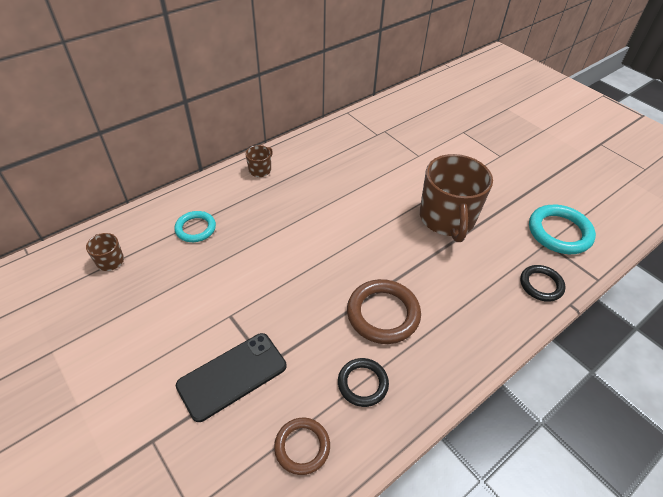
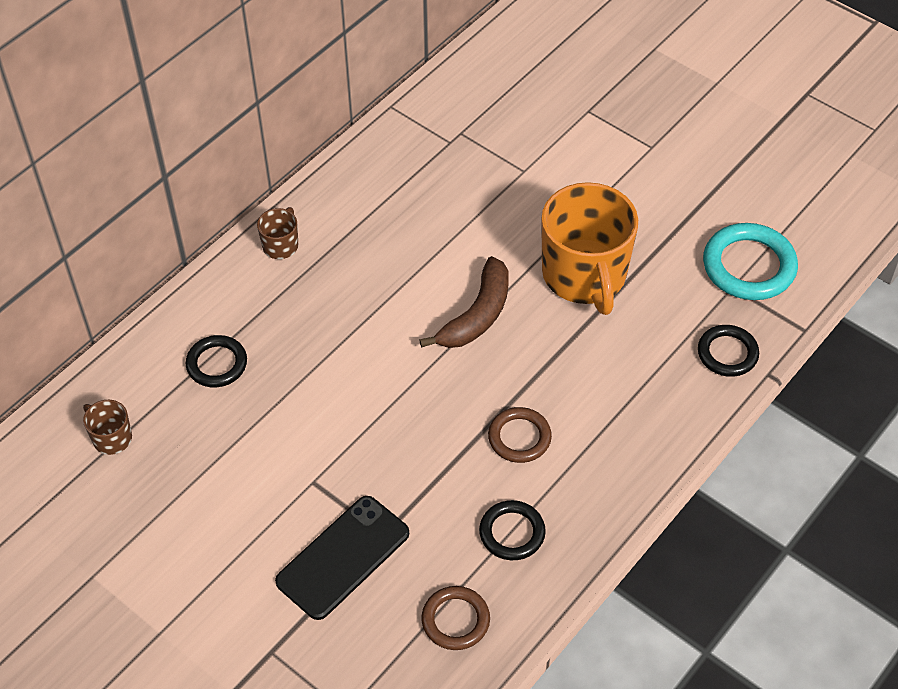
camera: 10 degrees left, 5 degrees up
(195, 228) = (217, 364): turquoise ring -> black ring
(371, 230) = (477, 315): none -> brown banana
(383, 314) = (519, 437): brown ring -> brown ring, size x0.62
(447, 219) = (584, 275): brown mug -> orange mug

